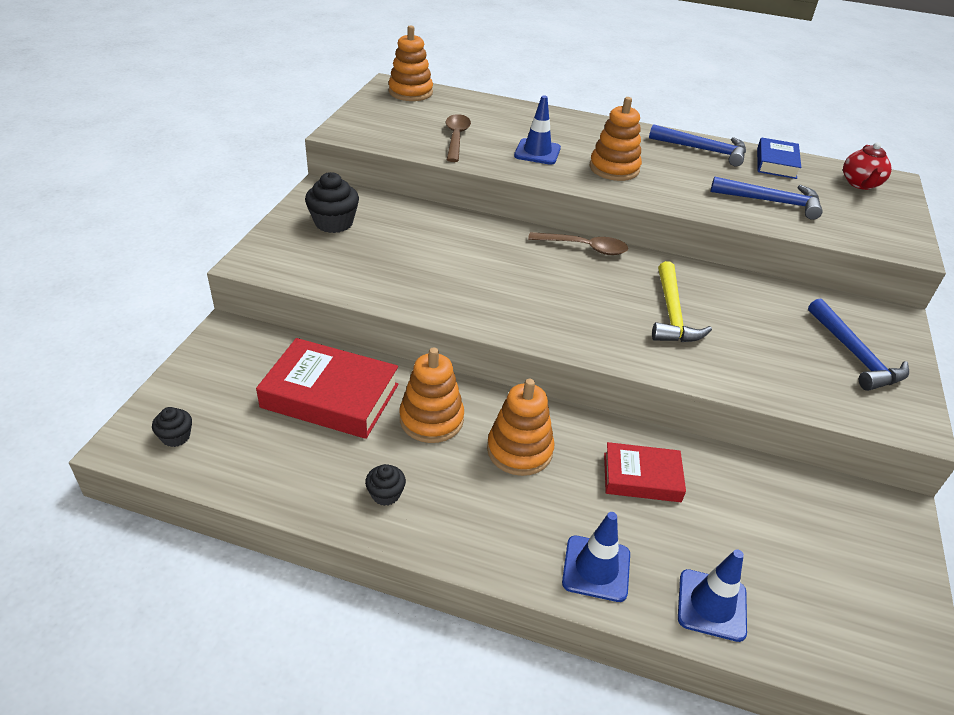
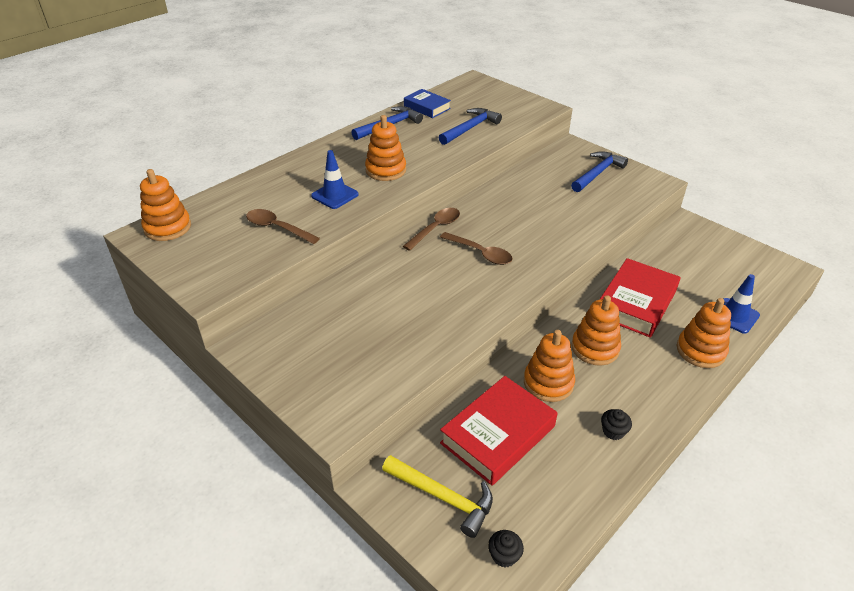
camera: 60 degrees left, 0 degrees up
(334, 223) = (308, 353): black cupcake -> none
(570, 289) = (480, 253): none -> brown spoon
(596, 568) = (700, 351): blue traffic cone -> orange stacking toy
(641, 477) = (636, 303): red book -> red book, size x1.65
(672, 314) = (529, 221): yellow hammer -> yellow hammer (443, 497)
(855, 355) = (597, 173): blue hammer -> blue hammer turned 60 degrees counterclockwise
(860, 184) = (471, 91): red teapot -> none

